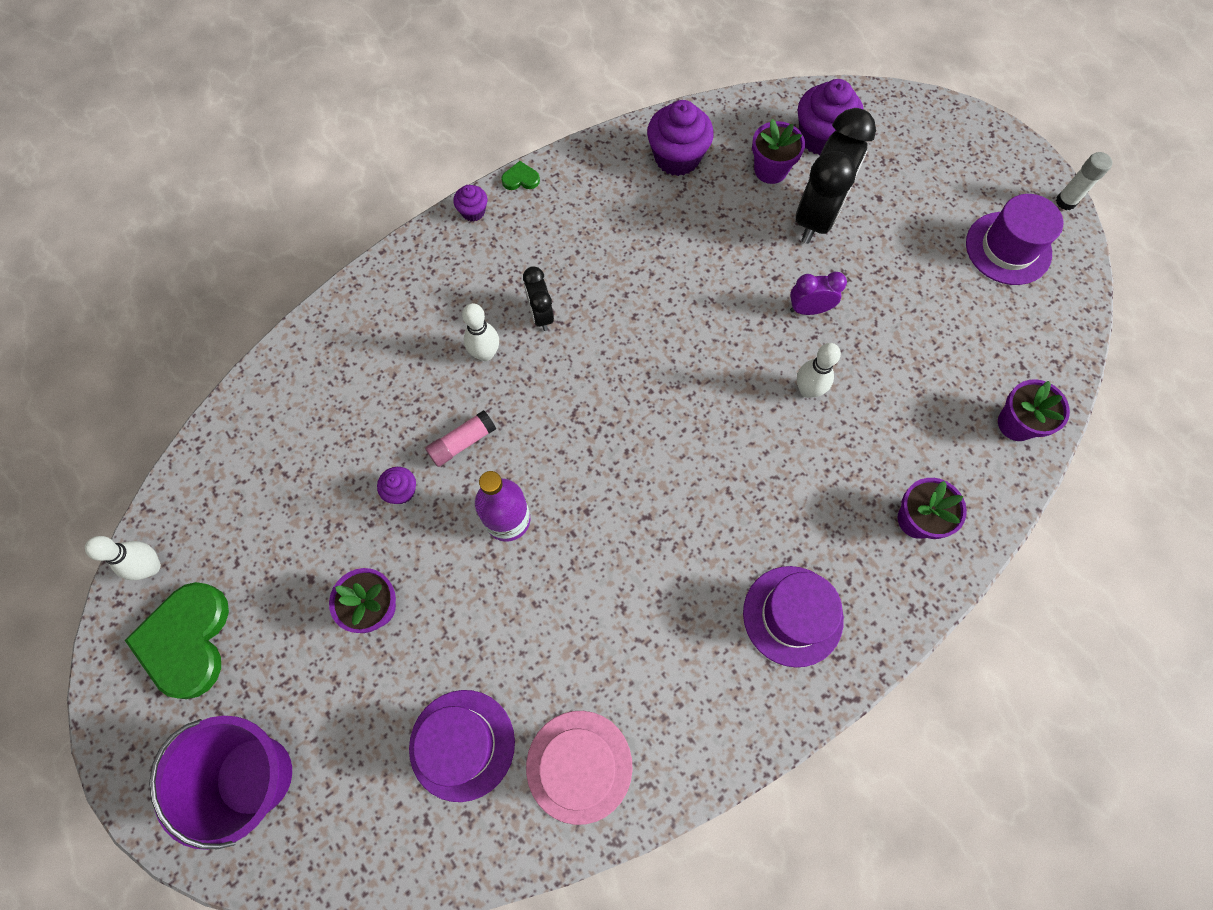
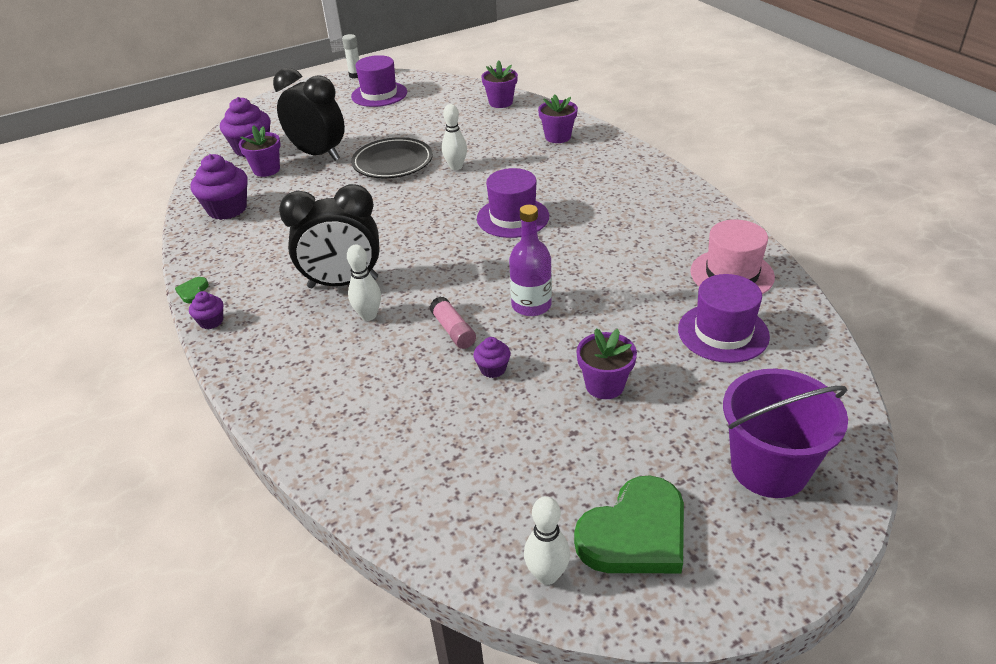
camera: 80 degrees left, 30 degrees down
(187, 640) = (635, 533): green heart -> green heart turned 45 degrees counterclockwise
(541, 315) = (343, 283): black clock -> black clock, size x2.00
(792, 615) = (619, 182): purple hat -> purple hat (513, 217)
(808, 309) = (392, 162): purple clock -> black plate

